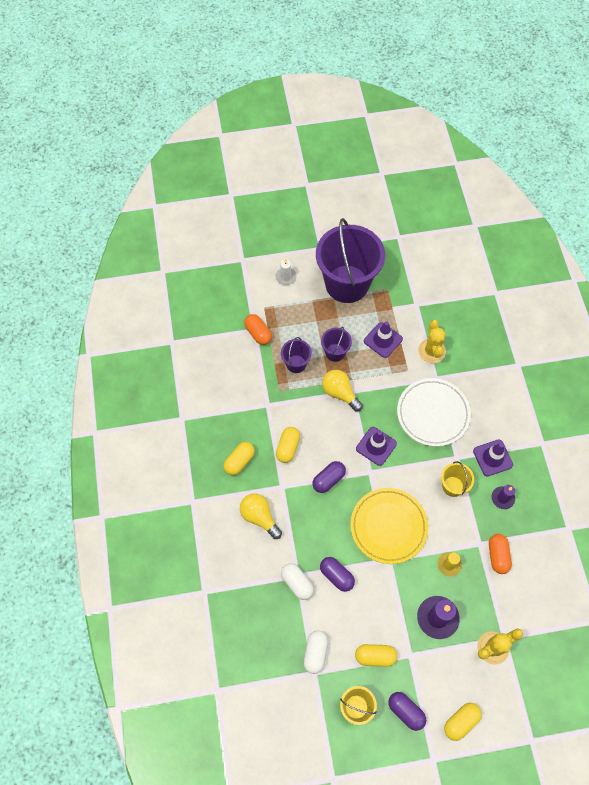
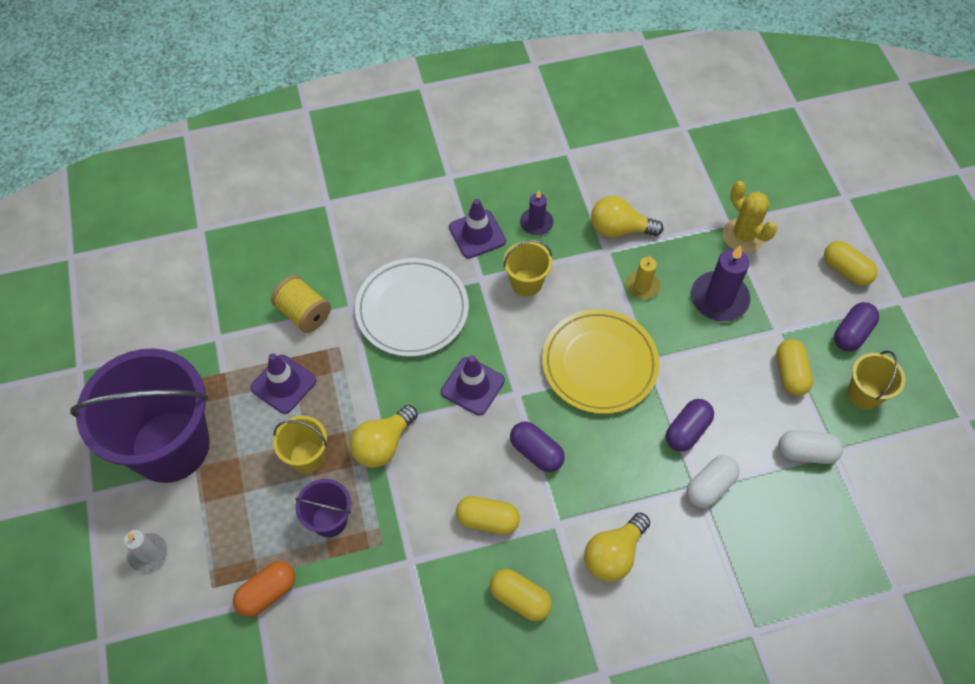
camera: 95 degrees left, 5 degrees down
(335, 352) = (307, 457): purple bucket -> yellow bucket
(431, 351) = (304, 313): yellow cactus -> yellow spool
(497, 556) = (619, 229): orange capsule -> yellow light bulb

